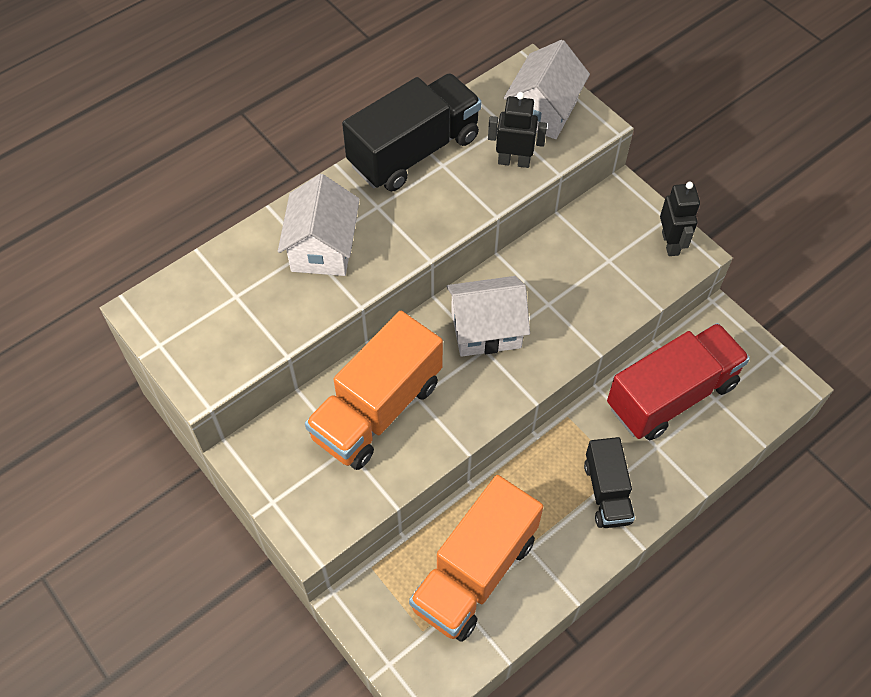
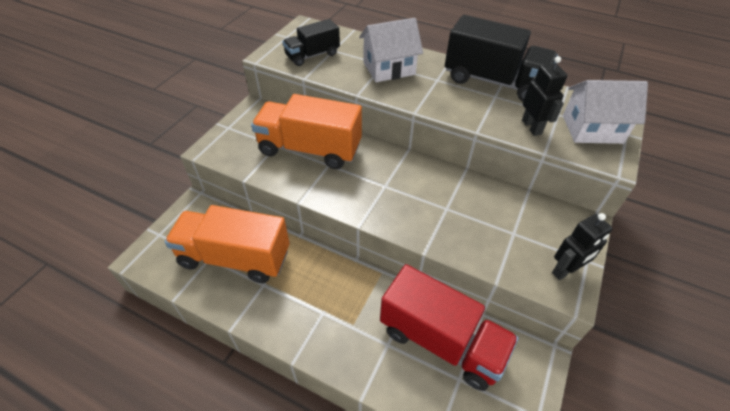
camera: 65 degrees right, 10 degrees down
(486, 329) = (401, 181): white house -> none
(607, 492) = (329, 320): black truck -> black truck (312, 55)

